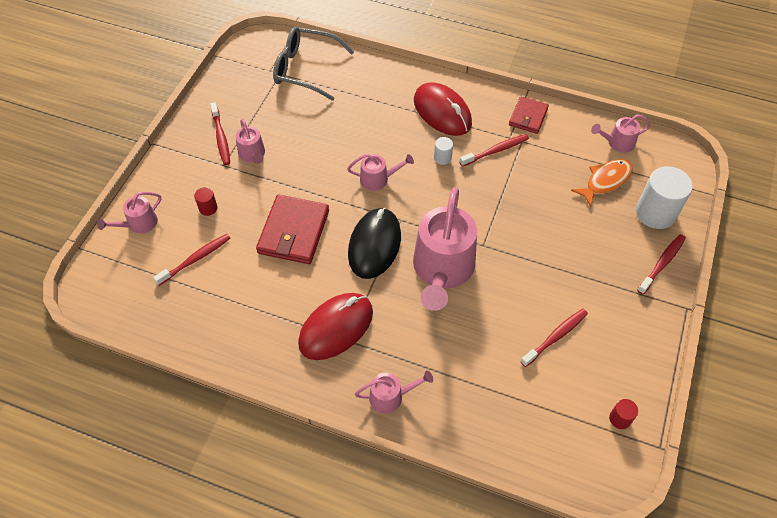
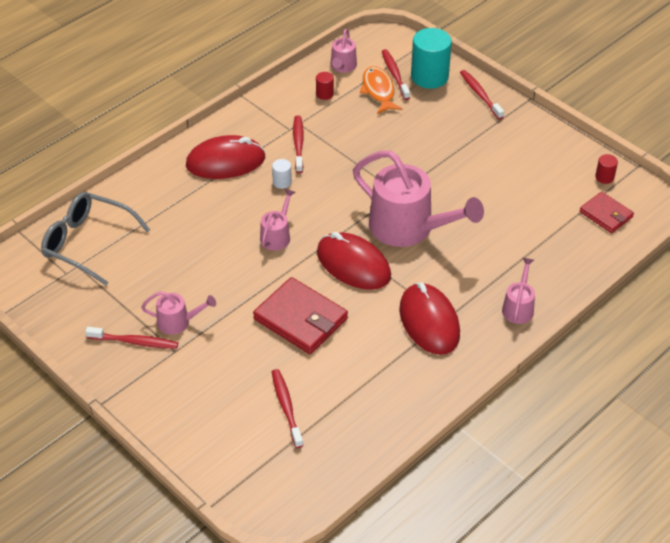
camera: 65 degrees left, 10 degrees down
(138, 224) = (208, 445): pink watering can -> none
(208, 208) = (226, 379): red cylinder -> red cylinder (324, 94)
(305, 69) = (87, 243): grey glasses -> grey glasses turned 75 degrees clockwise
(374, 245) = (353, 264): black mouse -> red mouse
(528, 117) = (274, 108): red wallet -> red wallet (606, 214)
(555, 337) = (514, 183): red toothbrush -> red toothbrush (394, 74)
(655, 213) = (429, 76): white cylinder -> turquoise cylinder

